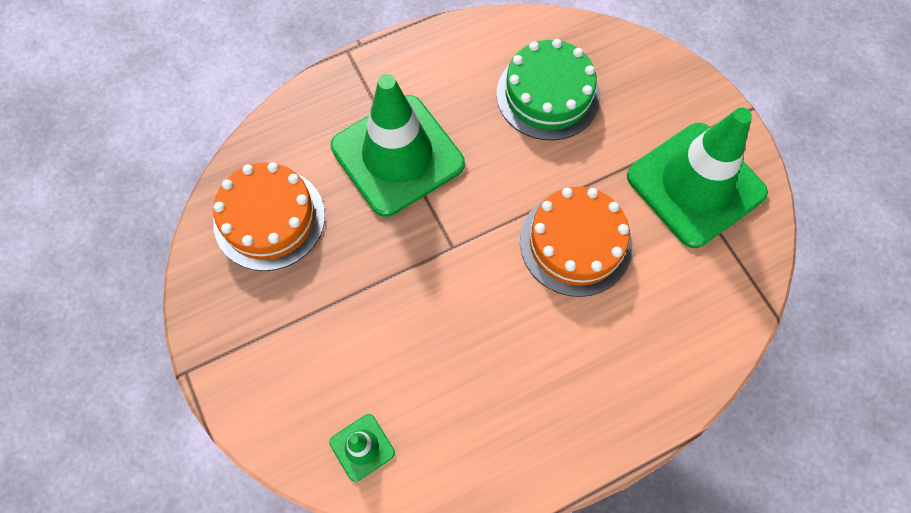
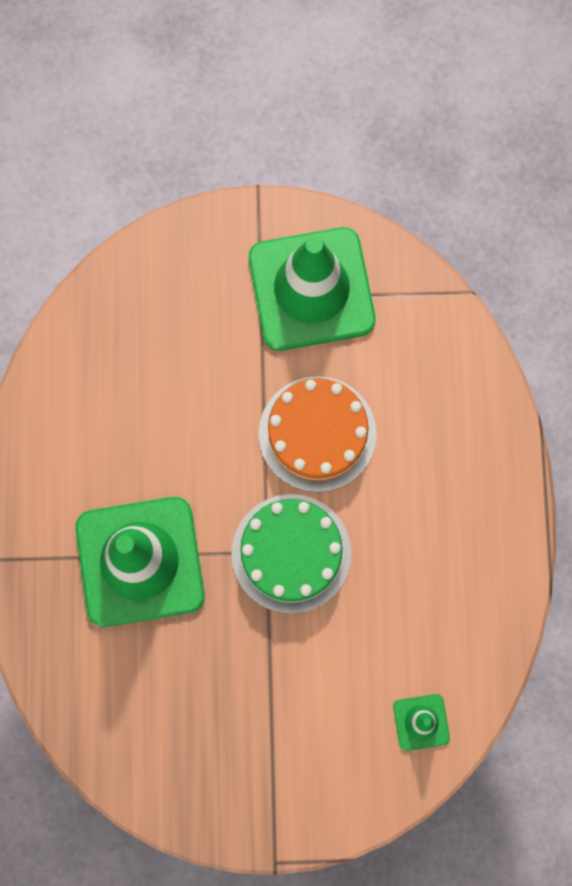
camera: 65 degrees left, 10 degrees up
(269, 219) = (149, 721): orange cake -> none
(548, 95) = (144, 377): green cake -> green cake (291, 553)

